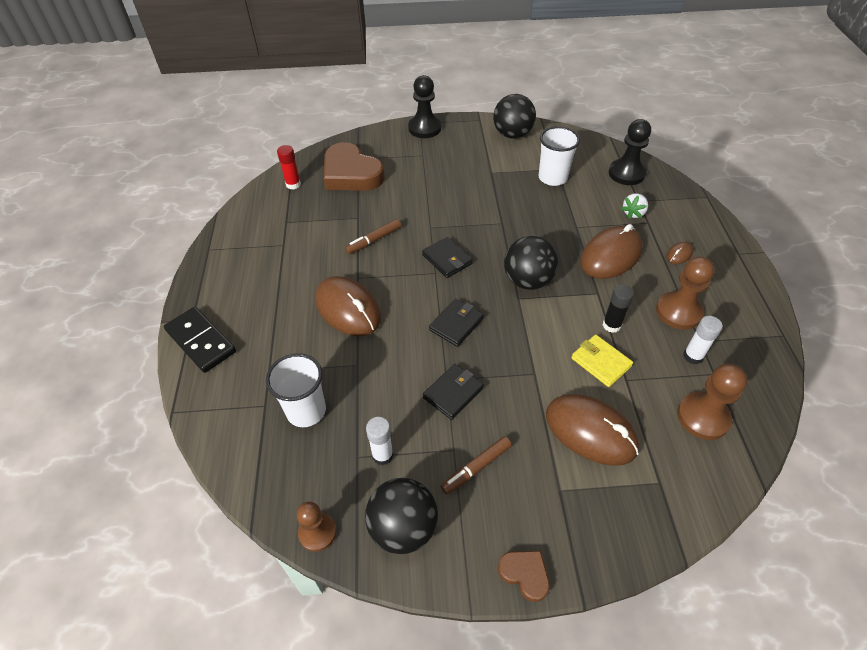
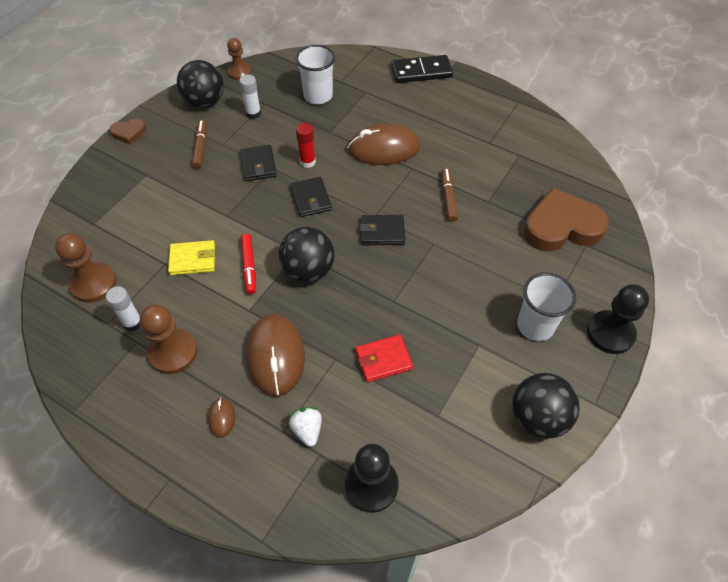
camera: 125 degrees right, 5 degrees up
(293, 184) = (573, 179): red glue stick -> red glue stick (307, 162)
(550, 205) = (383, 360): none -> red wallet
(552, 178) = (425, 397): white cup -> white cup (535, 326)
(564, 319) = (249, 266): none -> red marker
(590, 431) = (158, 214): brown mouse -> none
(611, 325) = (212, 293): black glue stick -> none

